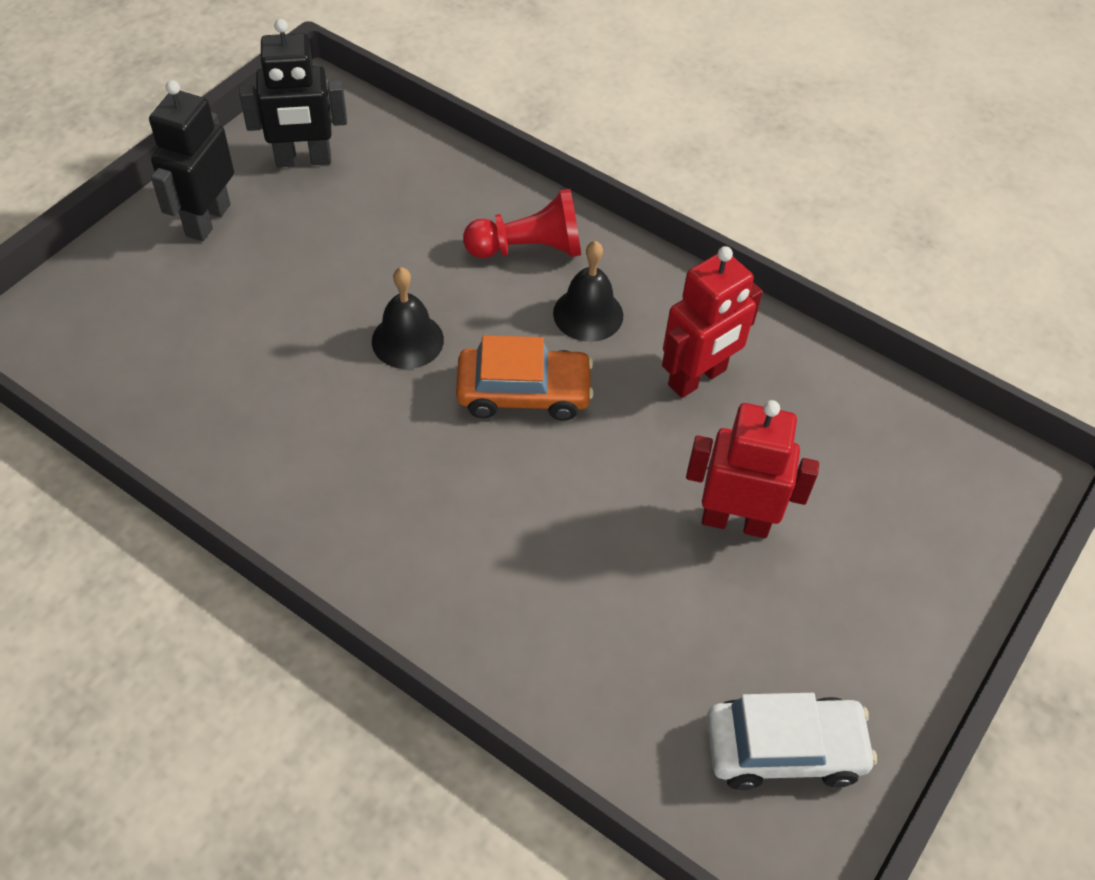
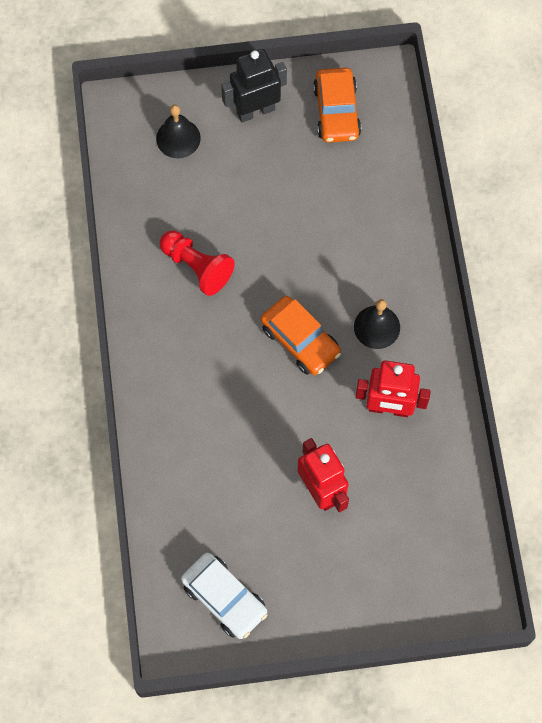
camera: 50 degrees right, 15 degrees up
(303, 160) = (336, 111): black robot -> orange car
(407, 340) = (278, 264): black bell -> black bell (178, 138)
(529, 248) = (390, 264): red pawn -> red pawn (197, 267)

